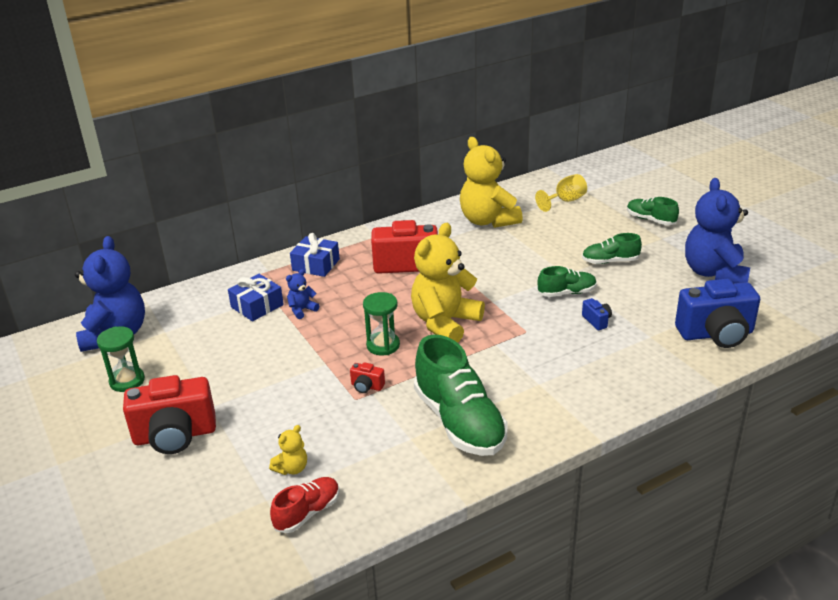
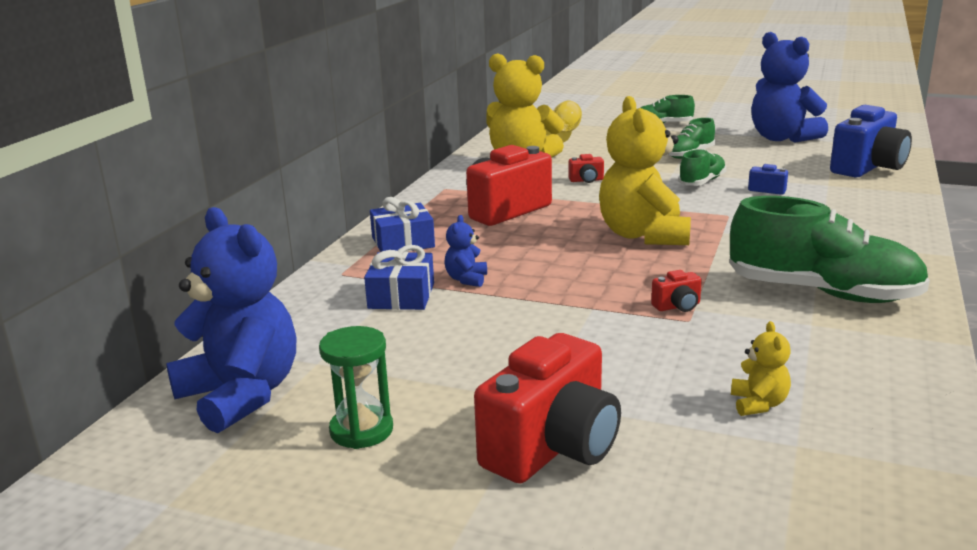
camera: 40 degrees left, 10 degrees down
(307, 513) = (863, 430): red shoe -> none
(383, 345) = (621, 272): green hourglass -> none
(496, 257) = (586, 180): none -> red camera

